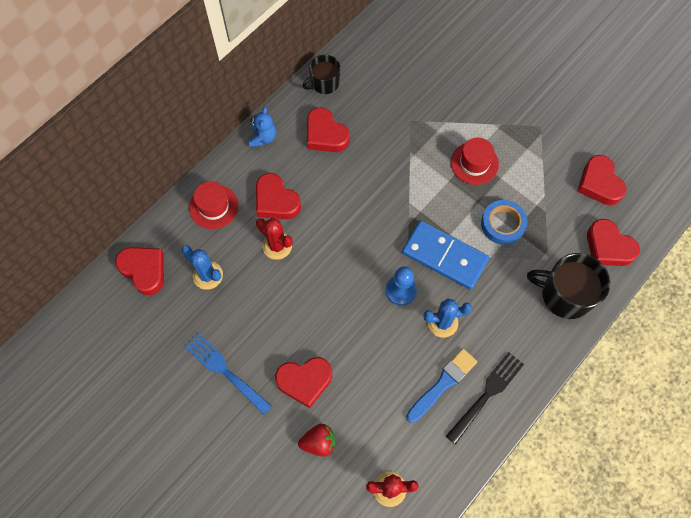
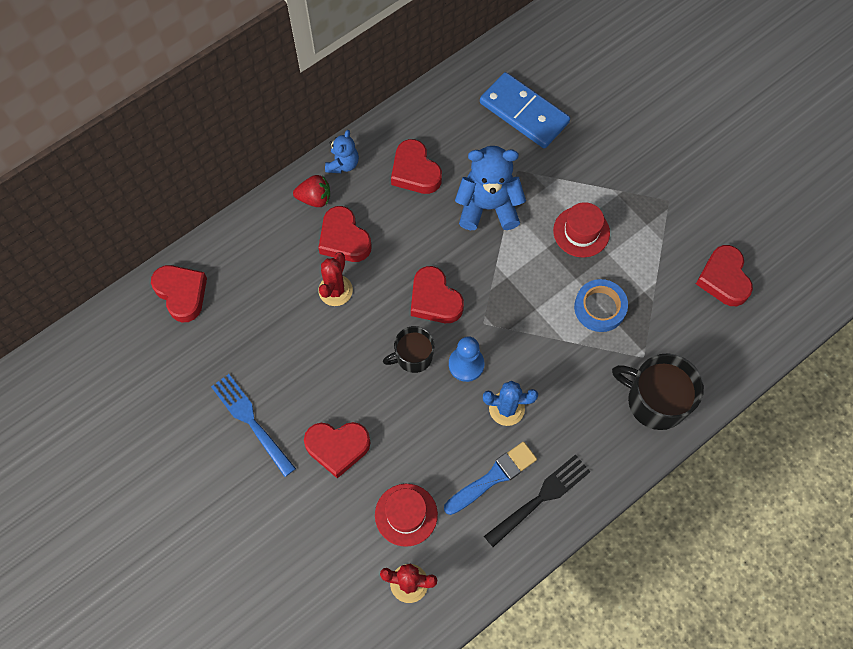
camera: 10 degrees right, 0 degrees up
(207, 275) = (251, 311): blue cactus -> none
(213, 206) = (272, 234): red hat -> red hat (406, 514)
(277, 246) = (335, 290): red cactus -> red cactus turned 60 degrees clockwise
(318, 442) = (340, 518): red strawberry -> red strawberry (314, 198)
(324, 83) = (425, 111): black mug -> black mug (413, 356)
(392, 154) = (488, 207): none -> blue teddy bear
(444, 256) = (524, 333): blue domino -> blue domino (524, 112)
(608, 247) = (718, 354): red heart -> red heart (434, 299)

